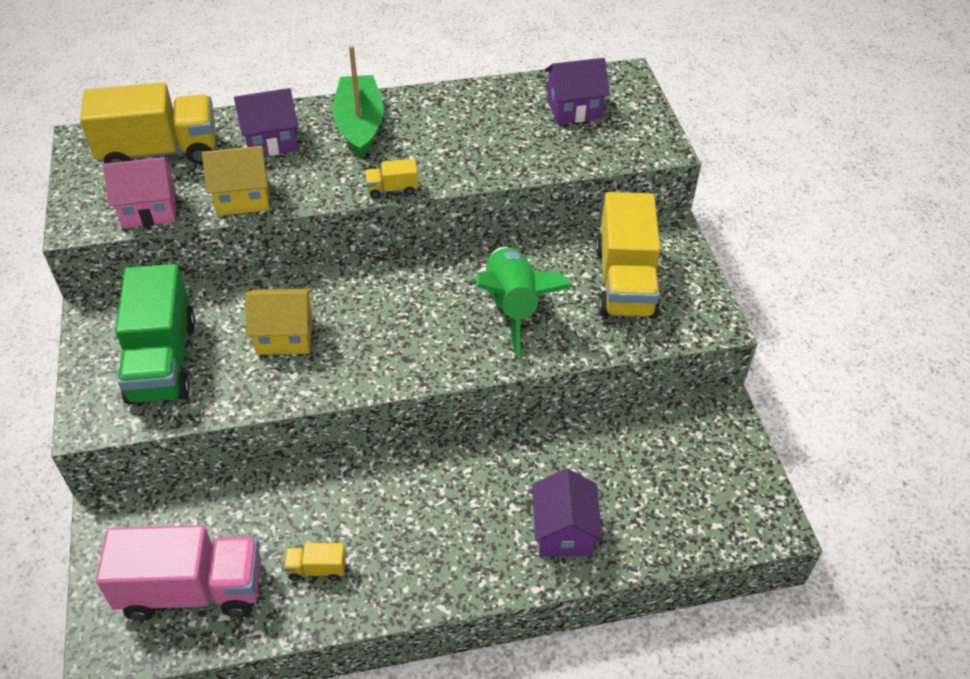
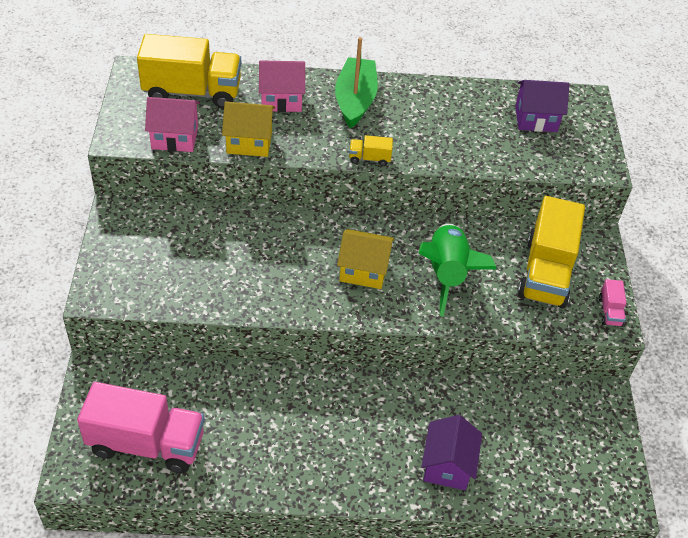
camera: 10 degrees right, 0 degrees up
(162, 360) = (160, 259): green truck -> none
(271, 141) = (281, 99): purple house -> pink house
(285, 335) = (259, 260): yellow house -> yellow house (363, 270)
(317, 568) = (245, 449): yellow truck -> none
(708, 311) = (610, 311): none -> pink truck

